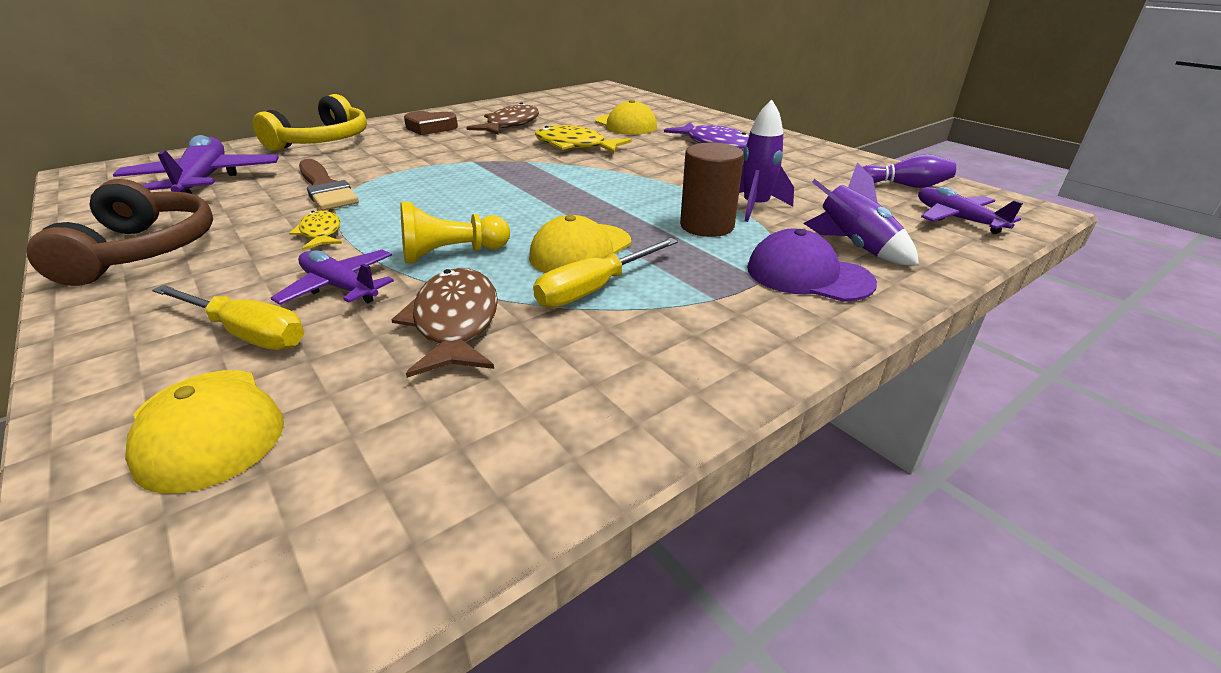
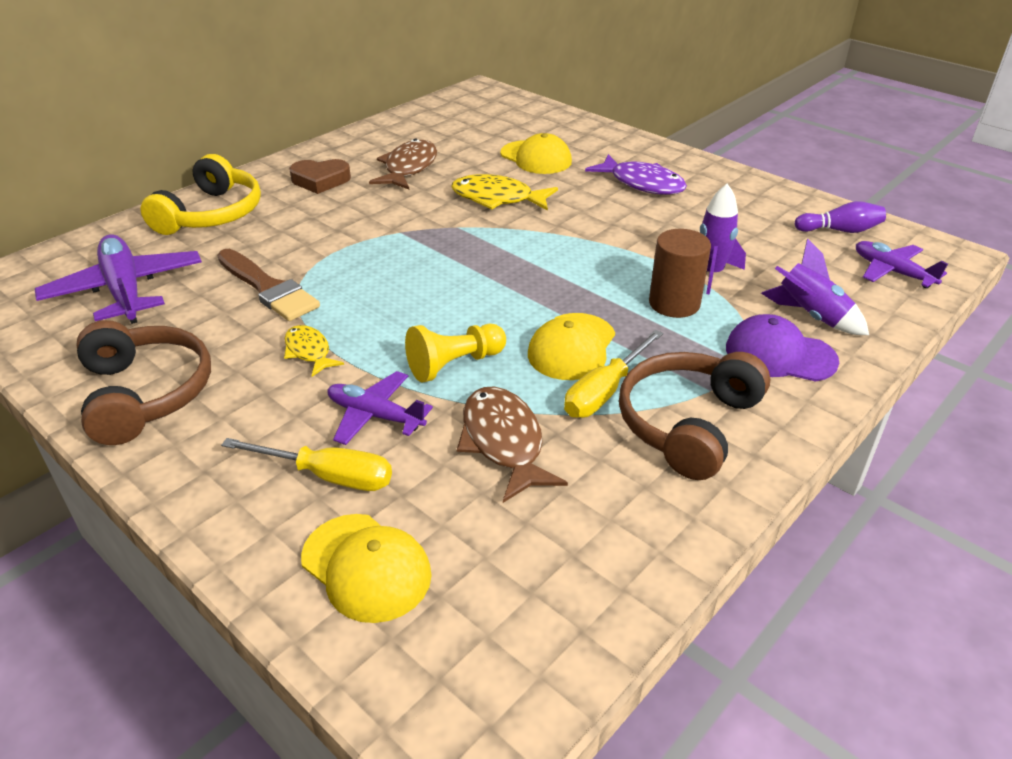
camera: 10 degrees left, 5 degrees up
(675, 327) = (688, 424): none -> brown headphones

